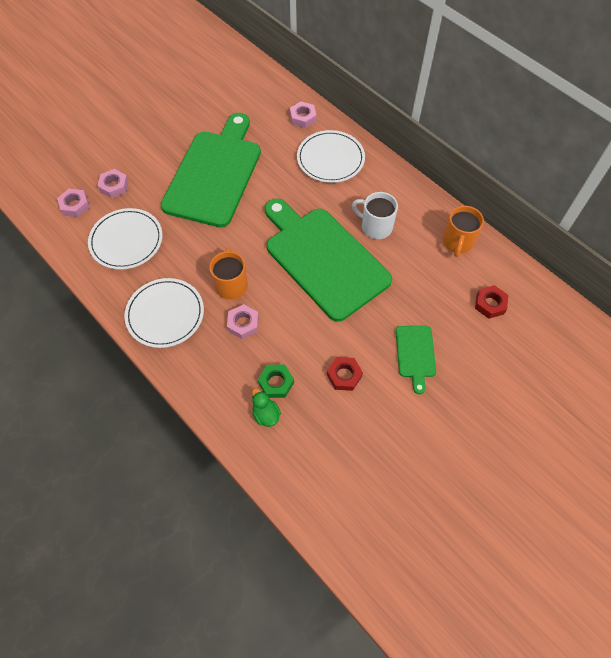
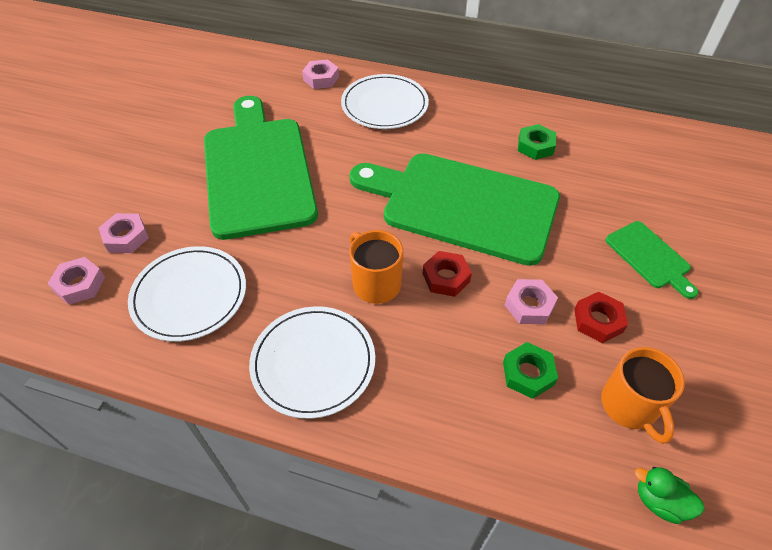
camera: 30 degrees left, 10 degrees down
(243, 324) = (427, 322): pink nut -> pink nut (529, 305)
(266, 414) = (549, 421): green duck -> green duck (659, 501)
(375, 227) = (490, 149): white mug -> none
(409, 239) = (535, 146): none -> green nut
(457, 242) = (585, 130): orange mug -> orange mug (630, 406)
(490, 304) = (671, 172): red nut -> red nut (446, 277)

